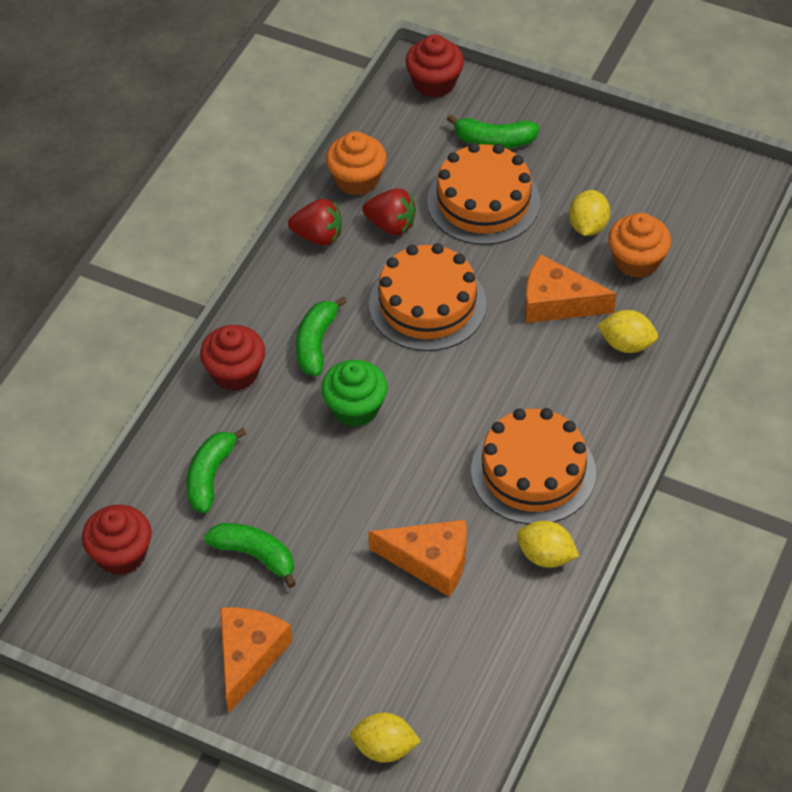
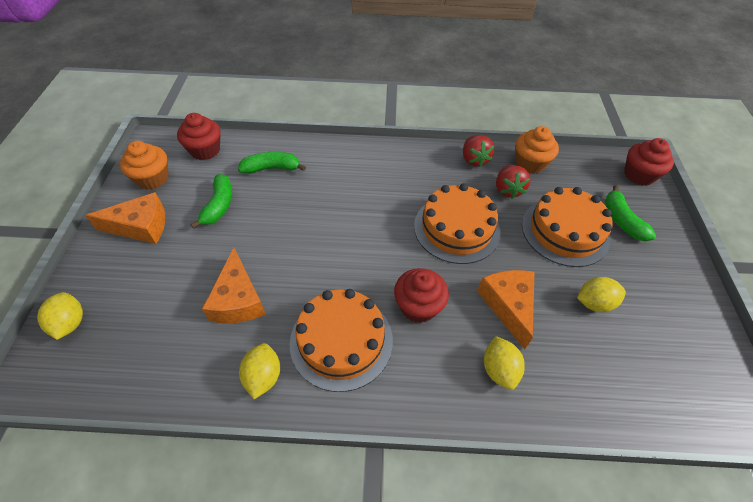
camera: 65 degrees right, 0 degrees up
(235, 373) = (351, 156): red cupcake -> red cupcake (418, 306)
(316, 343) = (392, 184): green banana -> none
(355, 408) = (351, 218): green cupcake -> none
(636, 261) = (587, 349): orange cupcake -> orange cupcake (152, 178)

